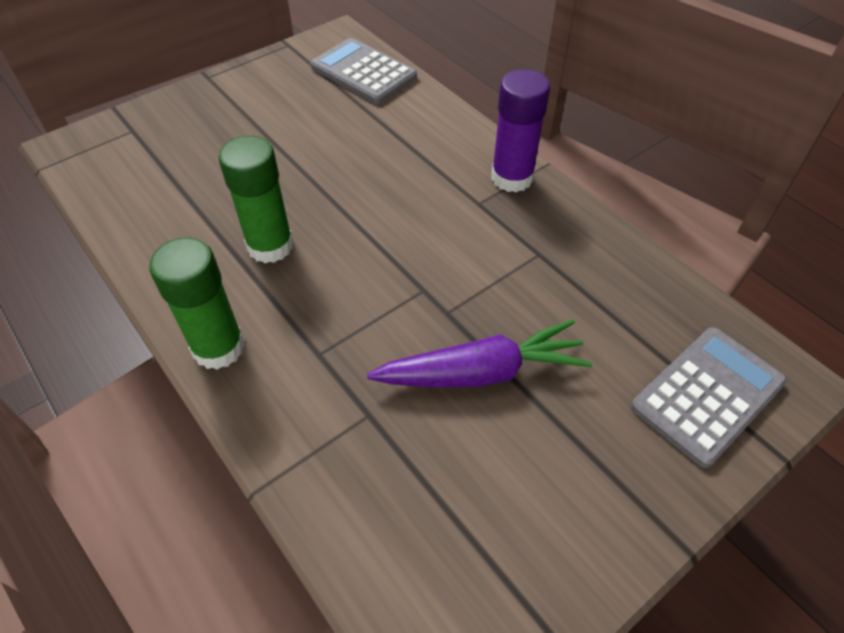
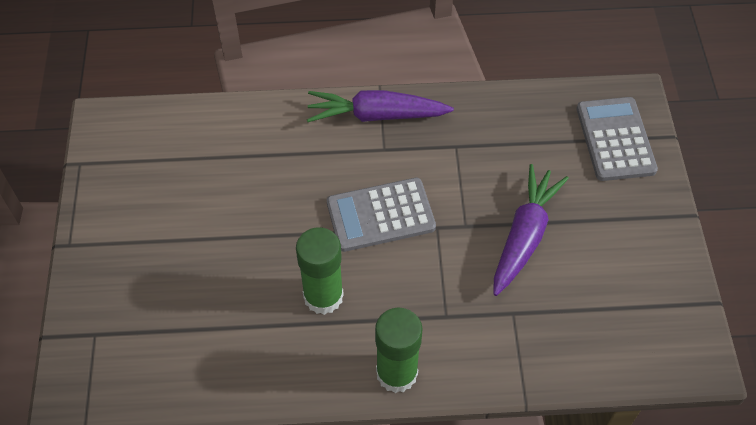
camera: 55 degrees left, 5 degrees up
(363, 72) = (172, 132): grey calculator -> grey calculator (380, 215)
(512, 178) = (376, 115): purple glue stick -> purple carrot

